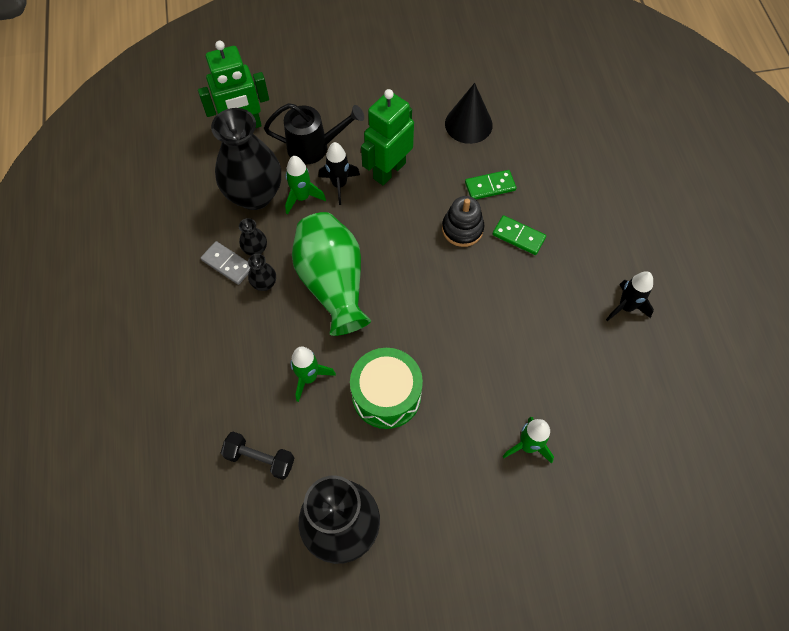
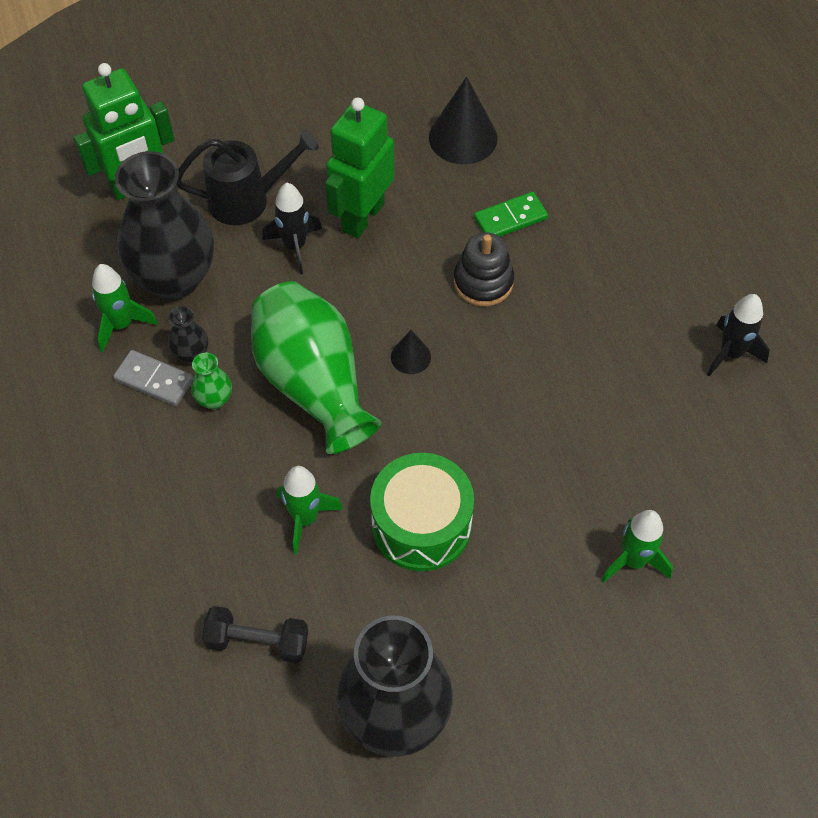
camera: 10 degrees left, 5 degrees down
(264, 284) = (214, 399): black vase -> green vase
(302, 198) = (244, 272): green rocket -> green rocket (121, 325)
(402, 274) = (410, 357): none -> black cone
(518, 236) = (564, 281): green domino -> none

